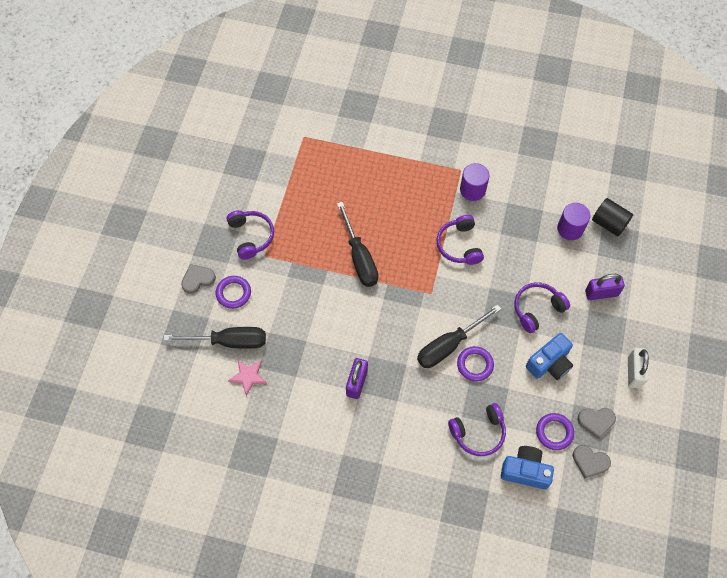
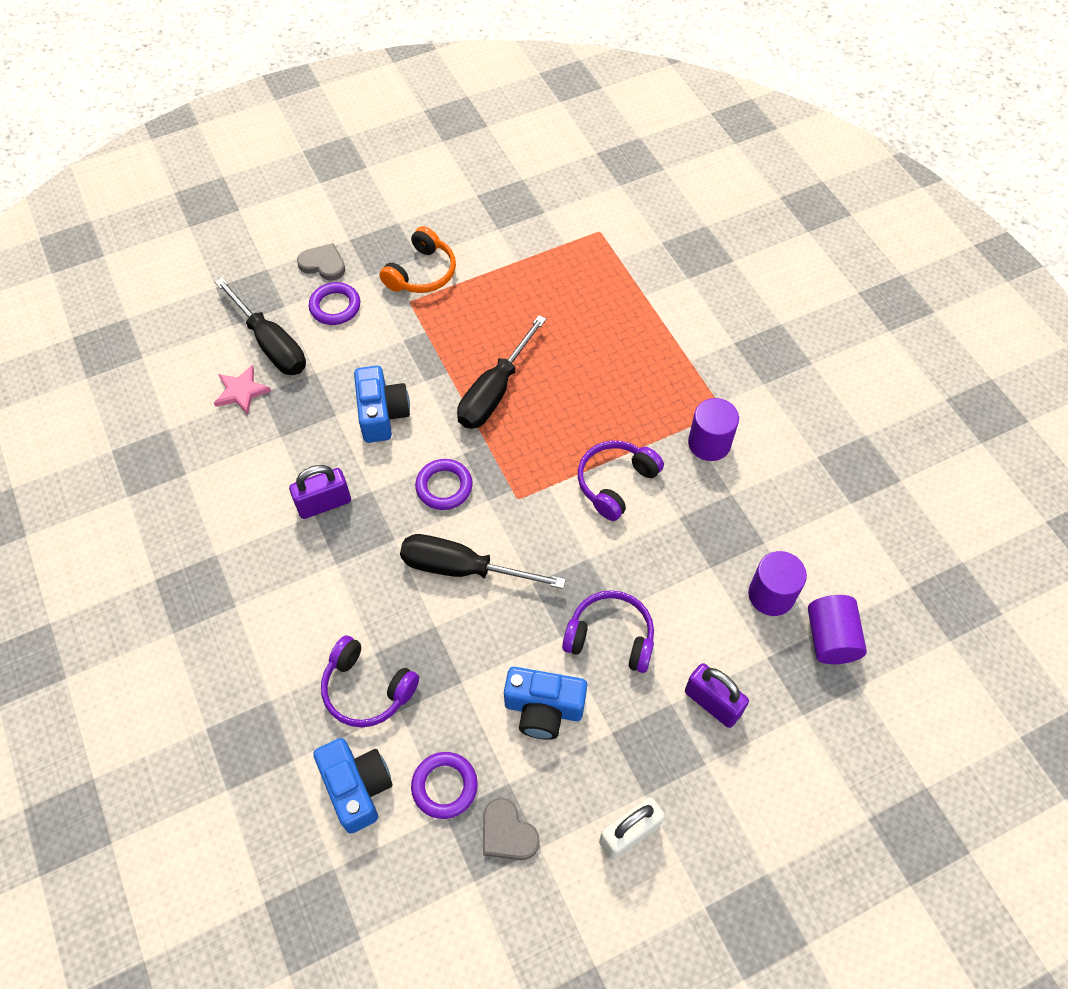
camera: 50 degrees right, 5 degrees down
(251, 236) = (422, 273): purple headphones -> orange headphones
(325, 318) = (382, 414): none -> blue camera
(475, 365) = (461, 617): purple ring -> purple ring (444, 487)
(590, 462) = (438, 867): grey heart -> none
(609, 223) = (830, 638): black cylinder -> purple cylinder

